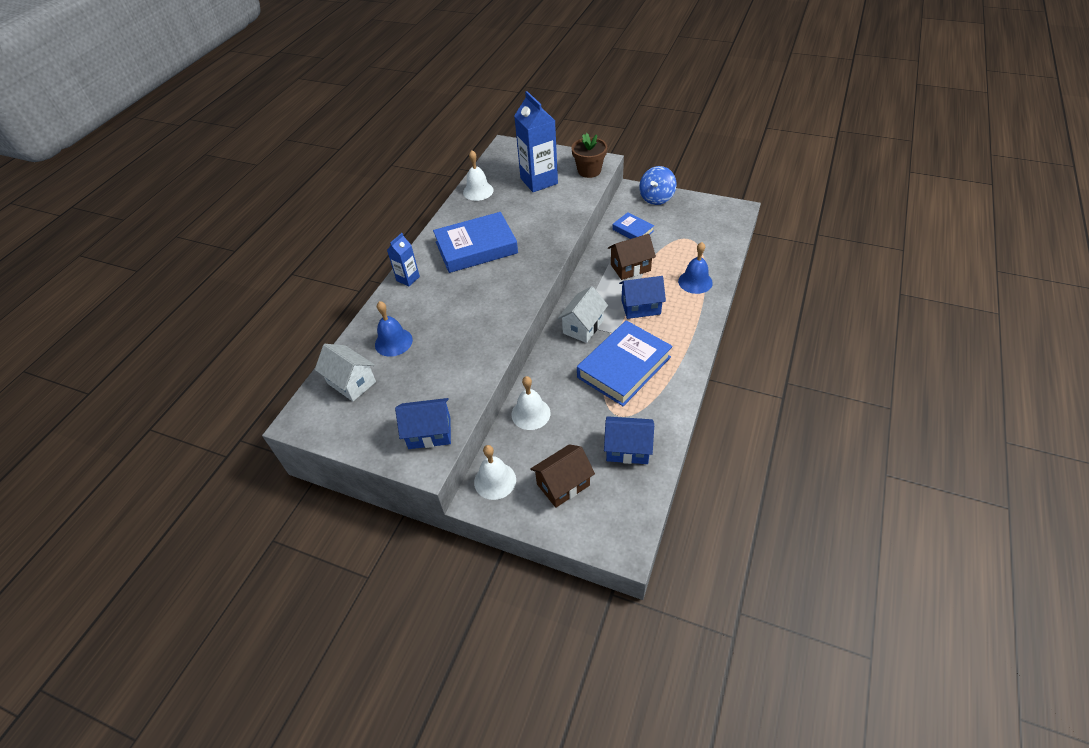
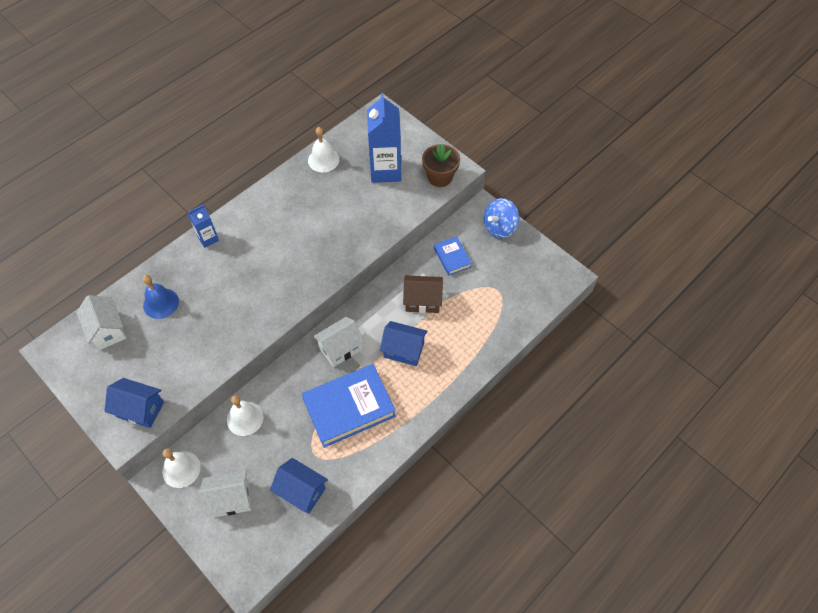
camera: 20 degrees right, 10 degrees up
(476, 247) = (284, 228): blue book -> none
(563, 484) = (231, 499): brown house -> white house
(695, 282) = (471, 344): blue bell -> none

